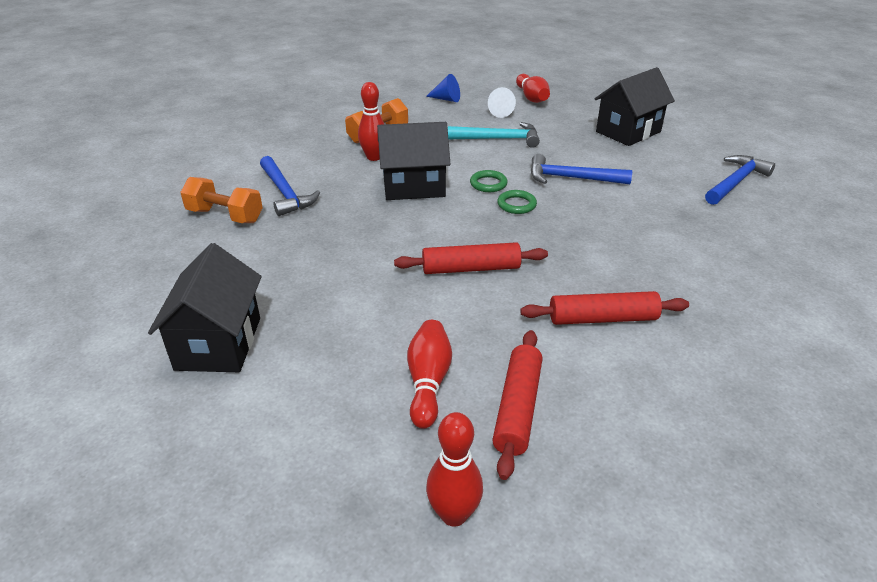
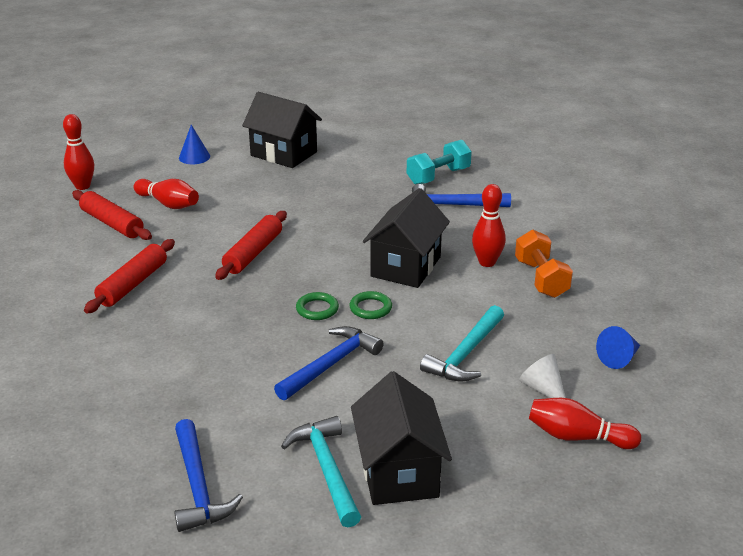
camera: 120 degrees right, 5 degrees down
(225, 216) = (438, 176): orange dumbbell -> turquoise dumbbell
(274, 431) = (194, 157): none -> blue cone
(659, 150) = (327, 469): none -> turquoise hammer

